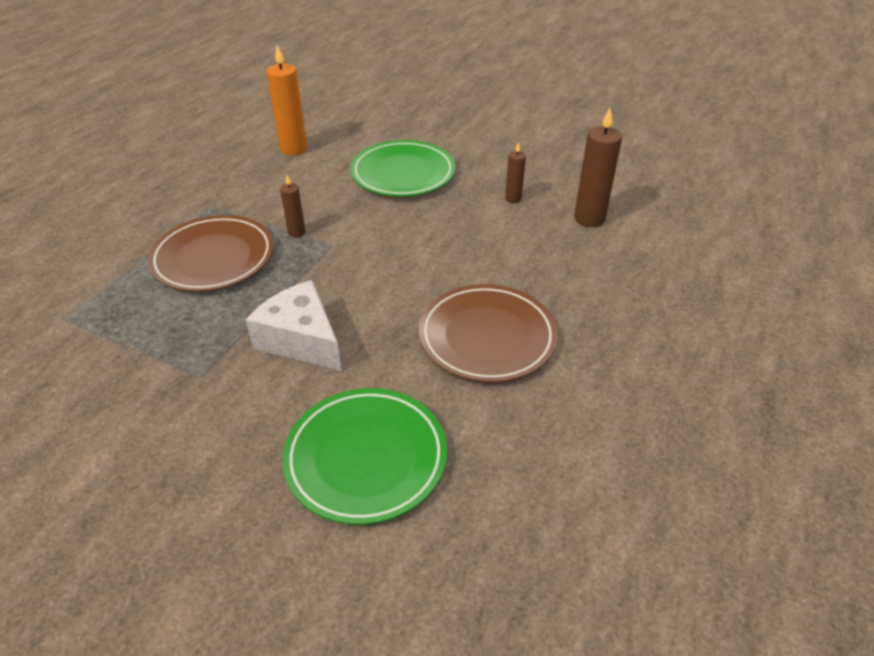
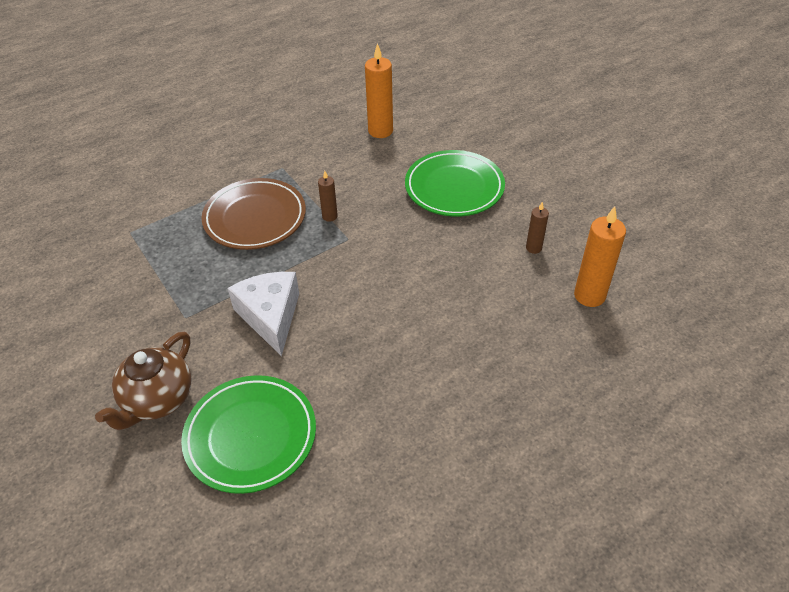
camera: 30 degrees right, 5 degrees up
(227, 470) = (157, 400): none -> brown teapot
(487, 337) = (410, 375): brown plate -> none
(589, 219) = (589, 295): brown candle -> orange candle

